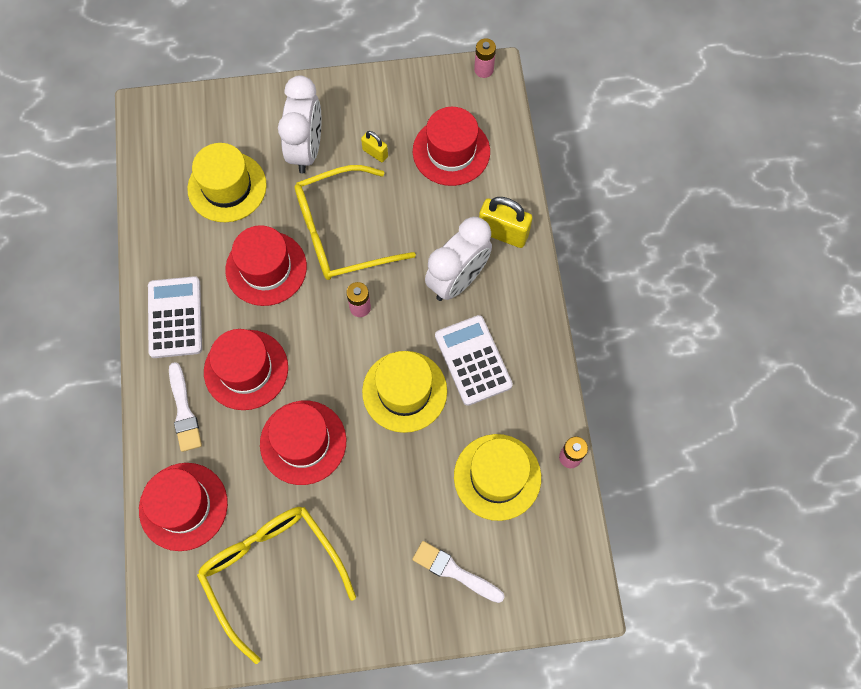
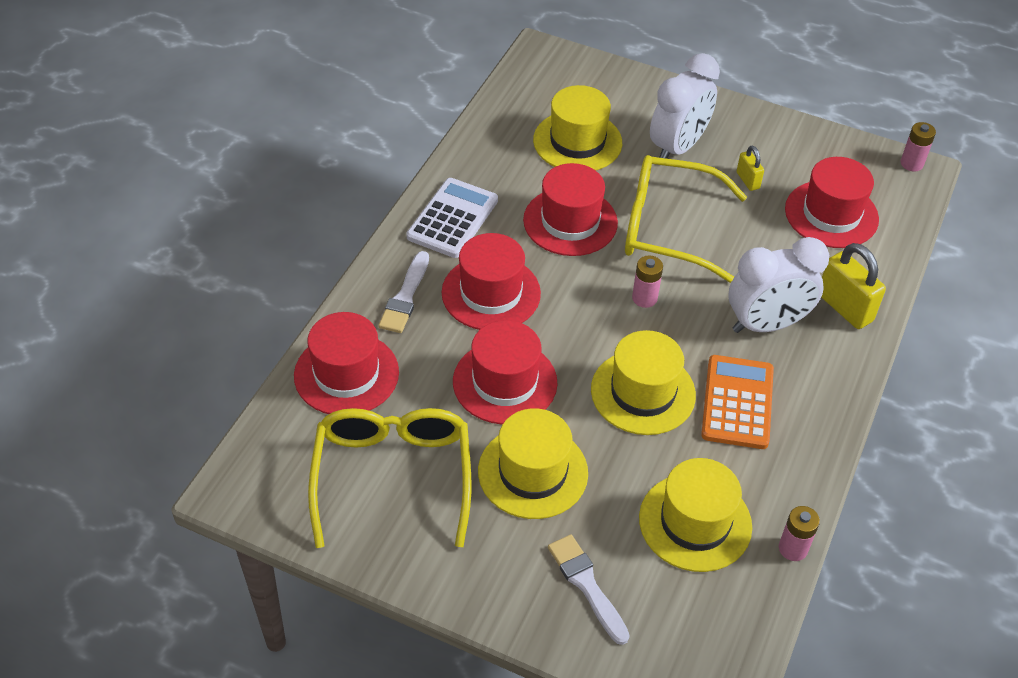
camera: 30 degrees right, 20 degrees down
(367, 505) = (533, 472): none -> yellow hat
(473, 360) = (737, 402): white calculator -> orange calculator

